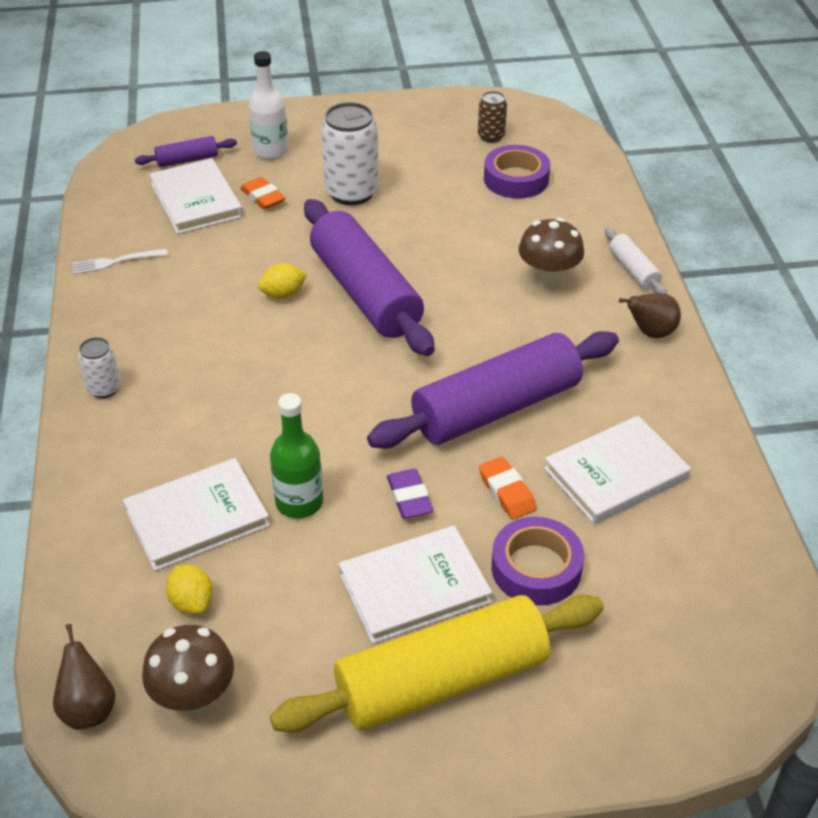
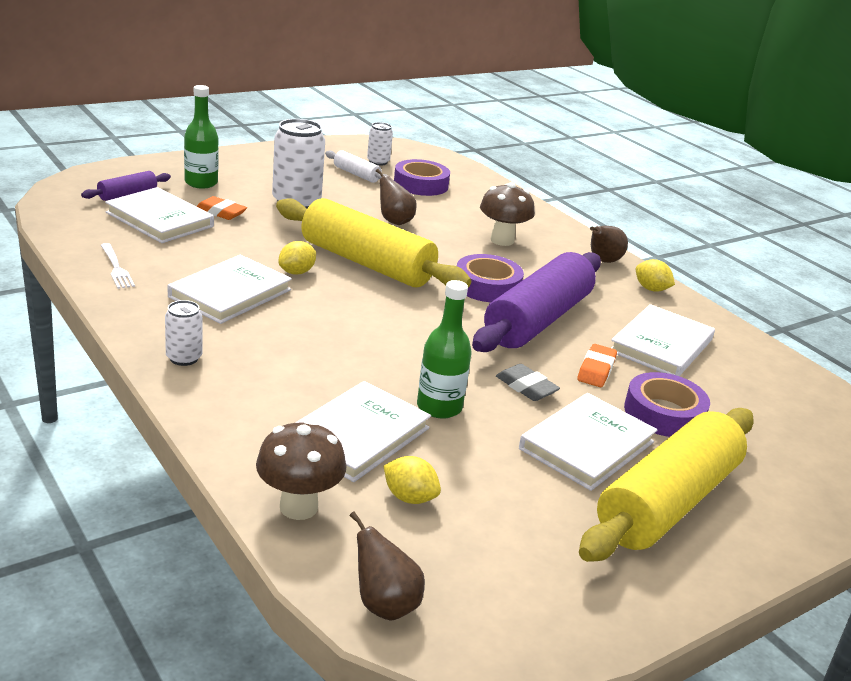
camera: 30 degrees left, 15 degrees down
(115, 262) = (116, 268): white fork -> white fork turned 75 degrees counterclockwise
(195, 700) = (479, 570): brown mushroom -> brown mushroom (298, 507)
(199, 313) = (230, 293): none -> white book
(271, 151) = (201, 183): white bottle -> green bottle
(365, 293) = (366, 263): purple rolling pin -> yellow rolling pin
(409, 498) = (526, 387): purple eraser -> grey eraser
(441, 234) = (394, 221): none -> brown pear
(476, 348) = (487, 286): none -> purple tape
(491, 136) = (378, 162): brown can -> white can
(507, 492) = (596, 370): orange eraser -> orange eraser turned 75 degrees clockwise
(633, 270) = (556, 228): white rolling pin -> white rolling pin (356, 174)
(676, 387) = (651, 289): none -> yellow lemon

